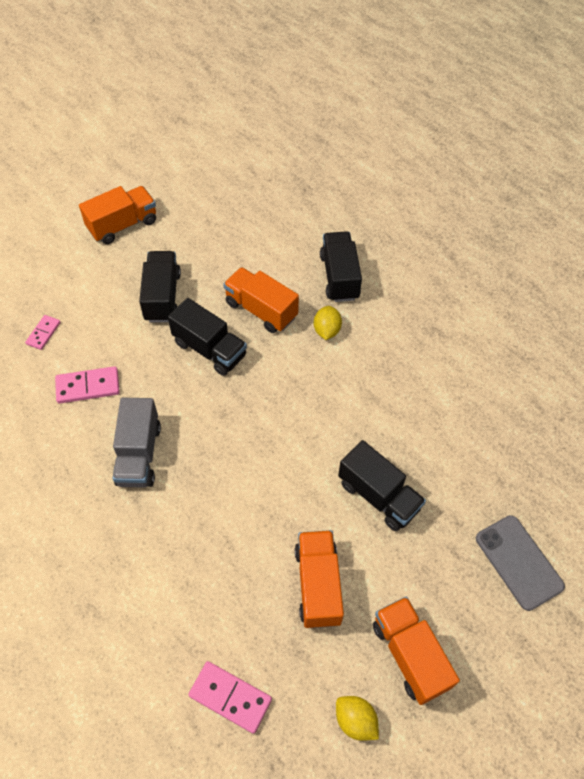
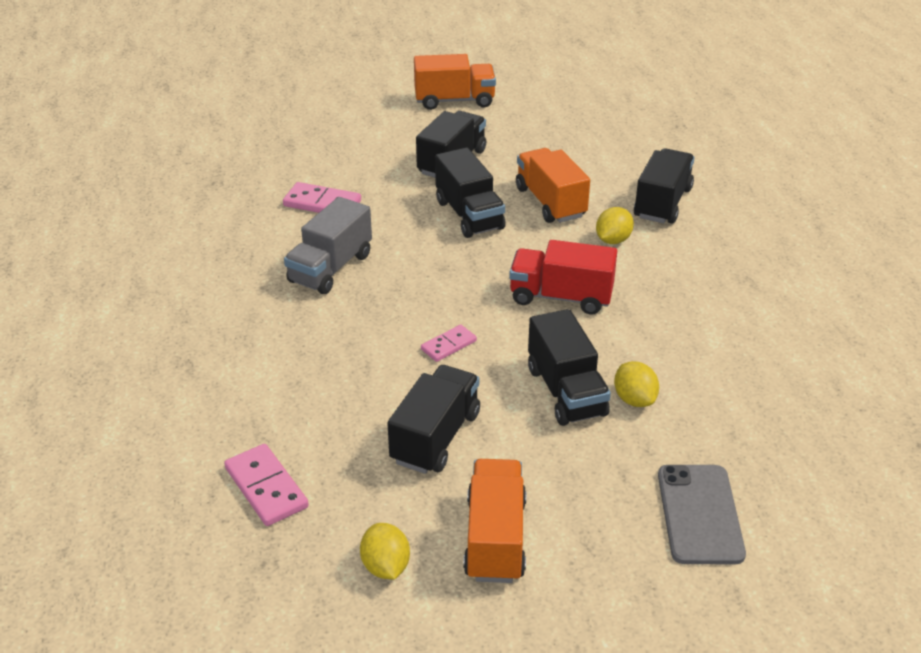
camera: 30 degrees right, 20 degrees down
(43, 333) = (312, 153): pink domino -> pink domino (448, 345)
(318, 585) = (435, 437): orange truck -> black truck
(323, 405) = (561, 297): none -> red truck
(425, 480) = (634, 399): none -> yellow lemon

